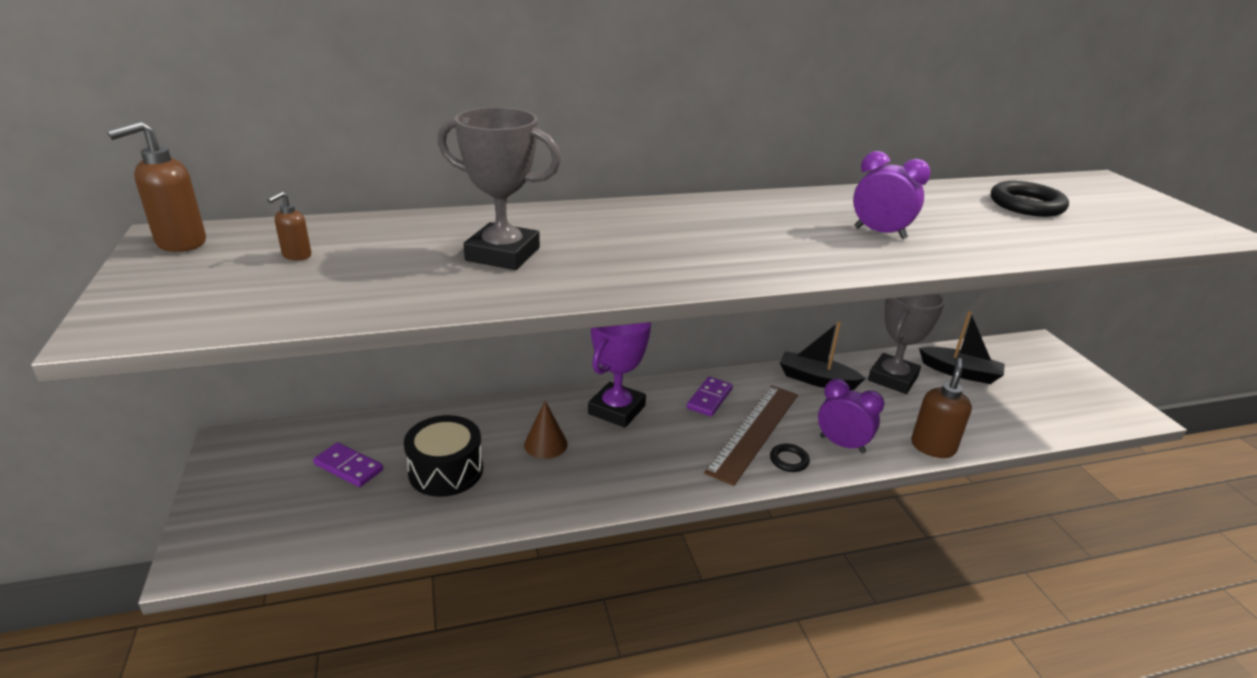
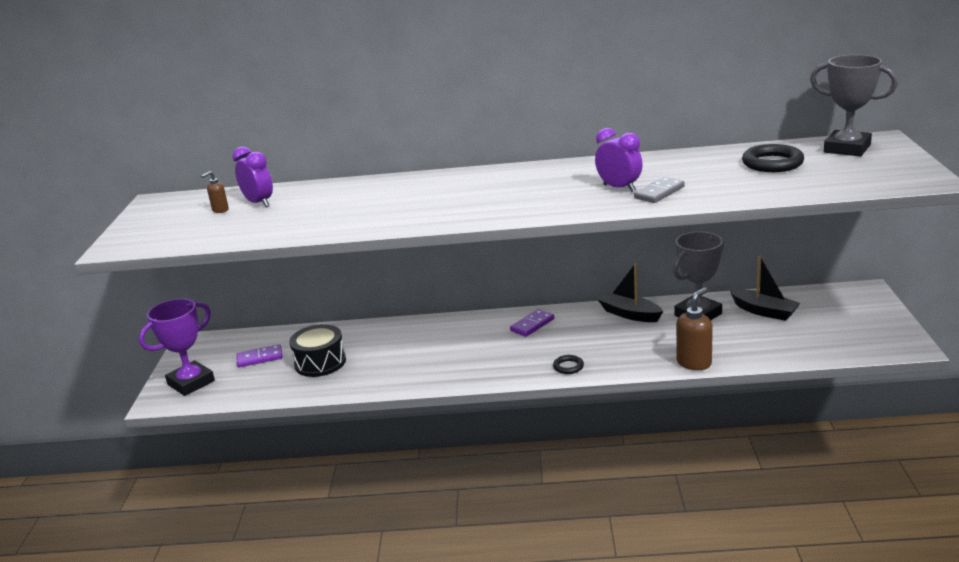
camera: 20 degrees right, 5 degrees down
(180, 243) = (160, 204): brown soap dispenser -> none
(349, 467) = (260, 358): purple domino -> purple domino turned 60 degrees counterclockwise
(503, 254) = (341, 207): grey trophy -> grey trophy (847, 148)
(545, 444) = (394, 350): brown cone -> none
(617, 410) = (456, 330): purple trophy -> purple trophy (191, 383)
(754, 432) = (553, 348): brown ruler -> none
(842, 444) = (618, 358): purple clock -> purple clock (259, 203)
(938, 241) = (659, 192): none -> grey domino

